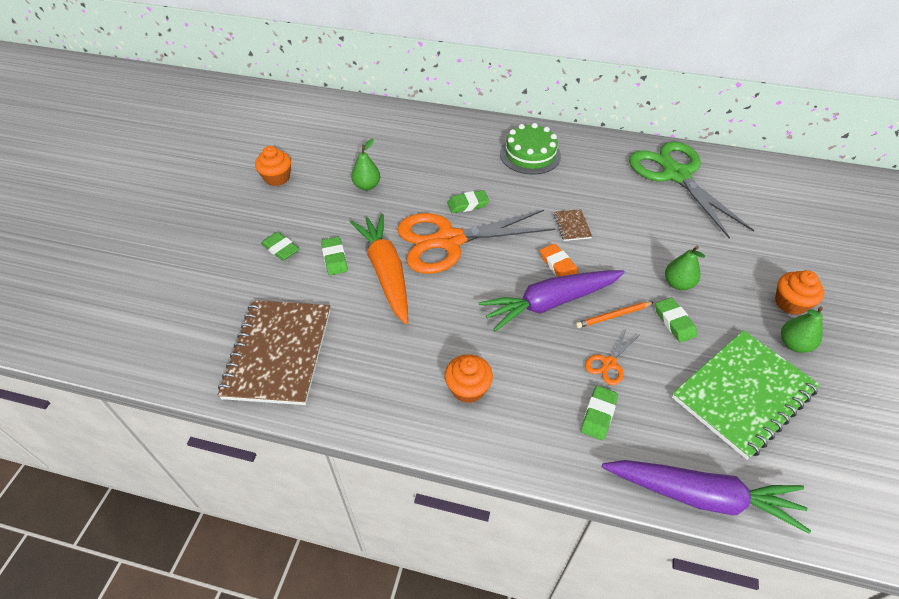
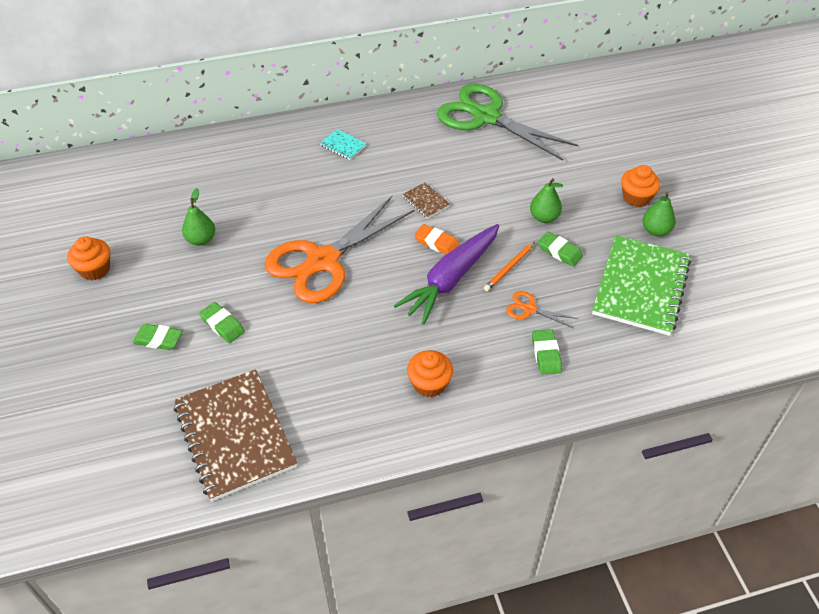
camera: 30 degrees left, 0 degrees up
(386, 272) = (284, 316): orange carrot -> none
(468, 204) = (316, 219): green eraser -> none
(530, 155) = (343, 145): green cake -> turquoise notebook
(609, 363) = (529, 309): orange scissors -> orange scissors turned 105 degrees clockwise
(701, 496) = (653, 378): purple carrot -> none

